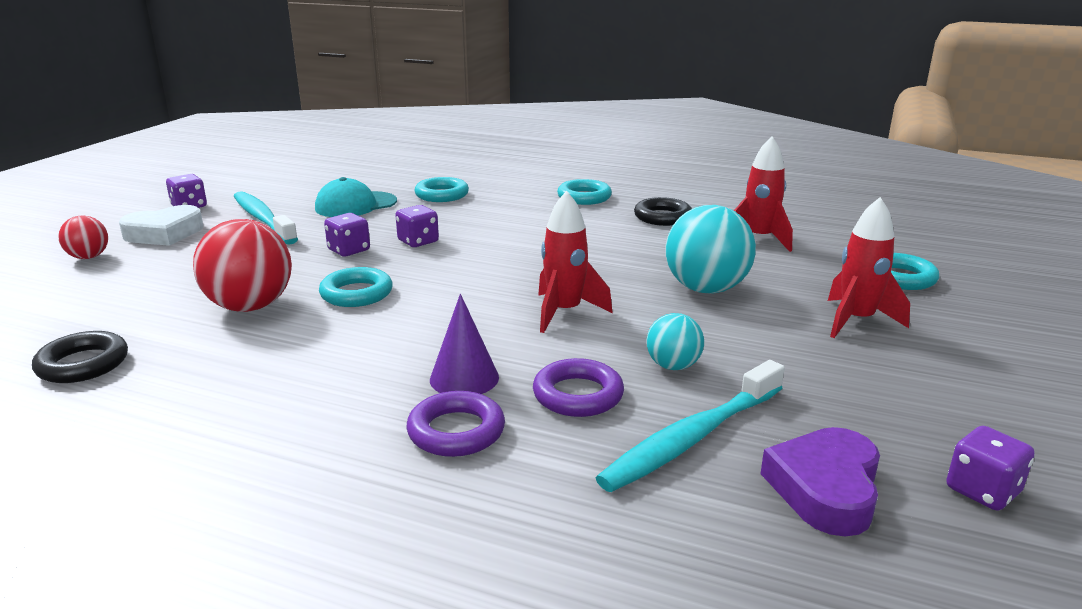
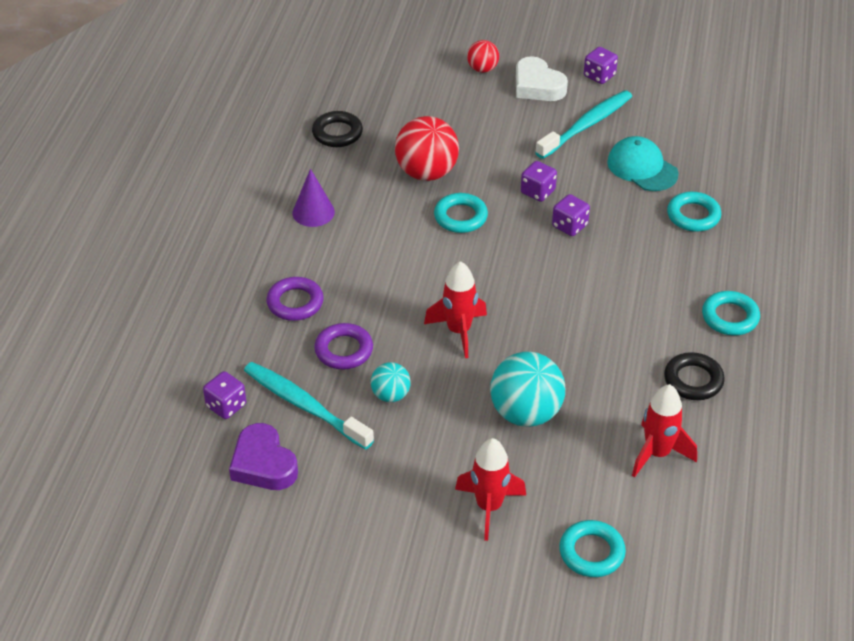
camera: 80 degrees right, 20 degrees up
(464, 378) = (354, 295): purple cone -> purple cone (313, 212)
(825, 488) = (263, 464): purple heart -> purple heart turned 135 degrees counterclockwise
(982, 491) = (271, 537): purple dice -> purple dice (226, 406)

